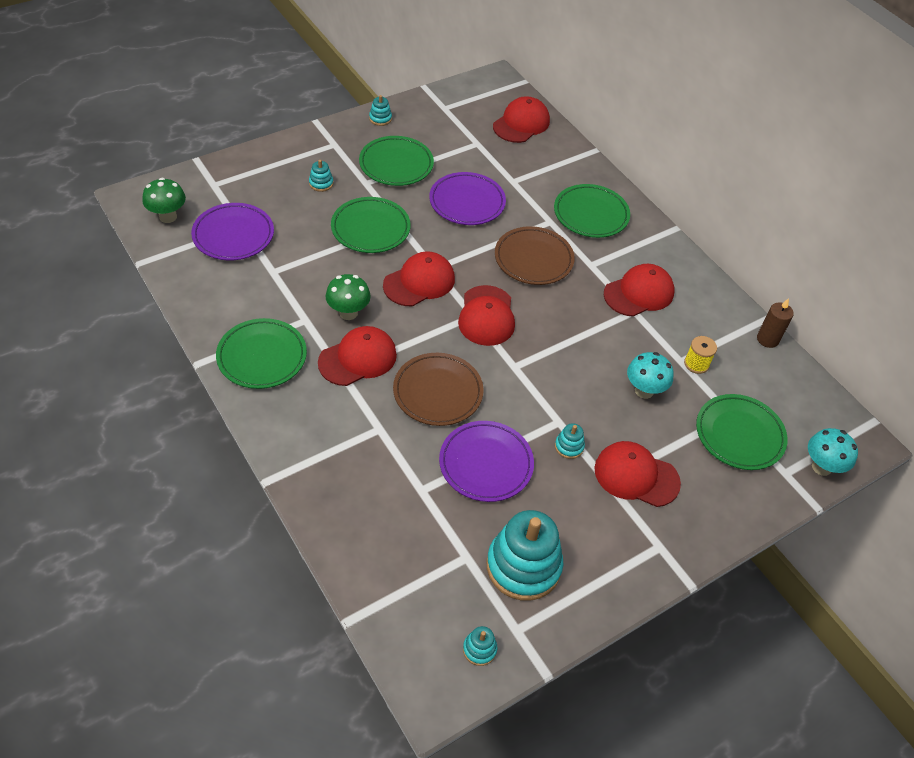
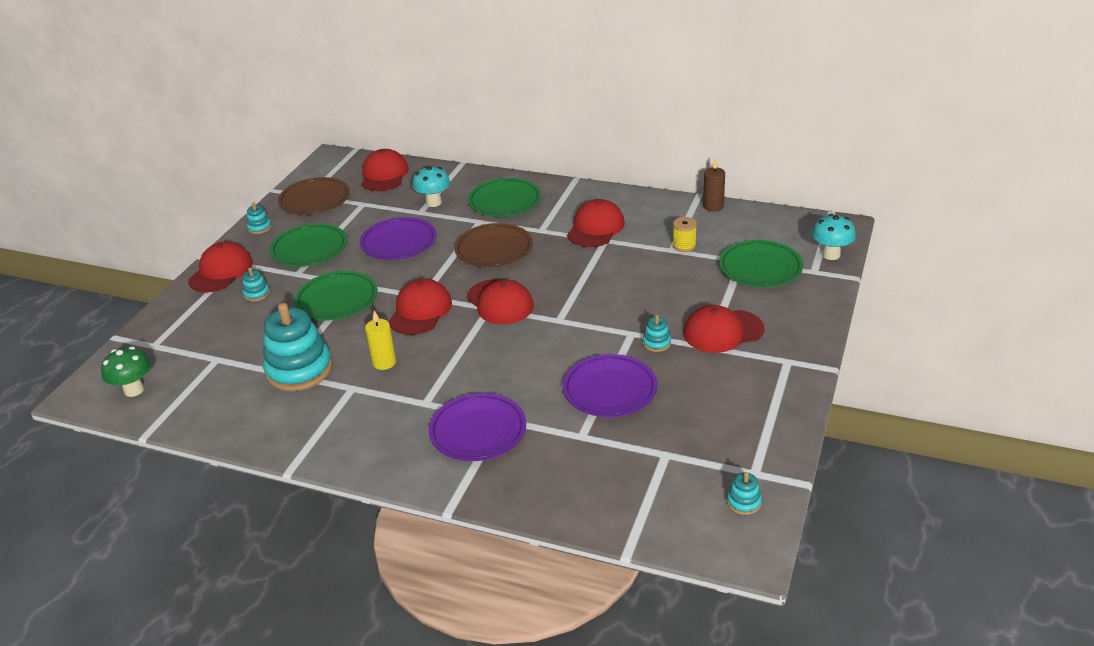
camera: 30 degrees left, 15 degrees down
(233, 235) = (215, 369): purple plate -> purple plate (478, 431)
(262, 357) = (343, 433): green plate -> none
(348, 313) = (384, 362): green mushroom -> yellow candle
(358, 358) = (428, 386): red cap -> red cap (221, 271)
(438, 392) = (519, 369): brown plate -> brown plate (315, 200)
(523, 566) = (712, 432): turquoise stacking toy -> turquoise stacking toy (299, 370)
(644, 391) = (668, 280): turquoise mushroom -> turquoise mushroom (434, 202)

